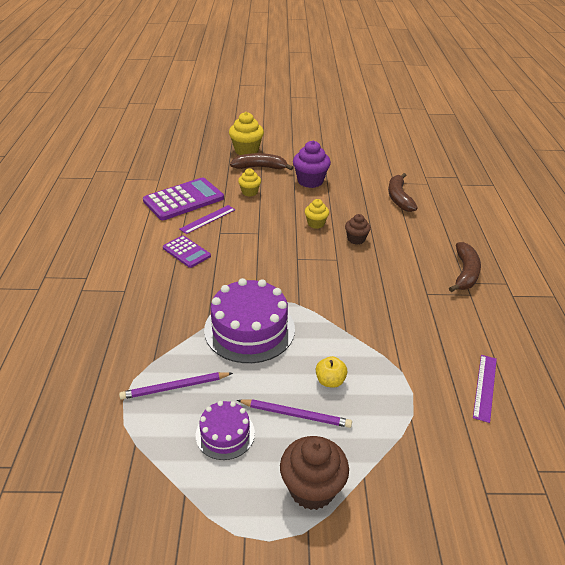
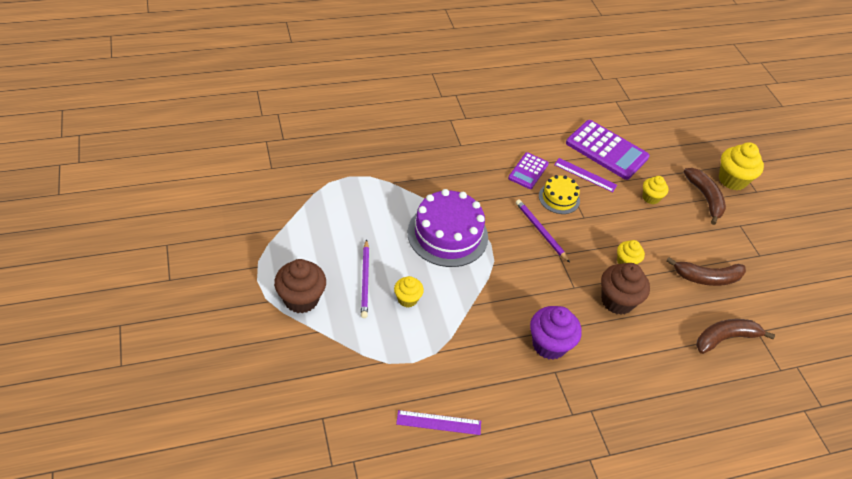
camera: 70 degrees right, 10 degrees up
(175, 387) = (369, 201): purple pencil -> purple pencil (540, 231)
(225, 434) = (335, 240): purple cake -> none
(229, 241) = (559, 198): none -> yellow cake
(310, 181) = (706, 247): purple cupcake -> purple cupcake (549, 344)
(330, 381) = (407, 299): yellow apple -> yellow cupcake
(356, 239) = (617, 301): brown cupcake -> brown cupcake, size x1.69
(465, 273) = (608, 410): brown banana -> brown banana (707, 278)

